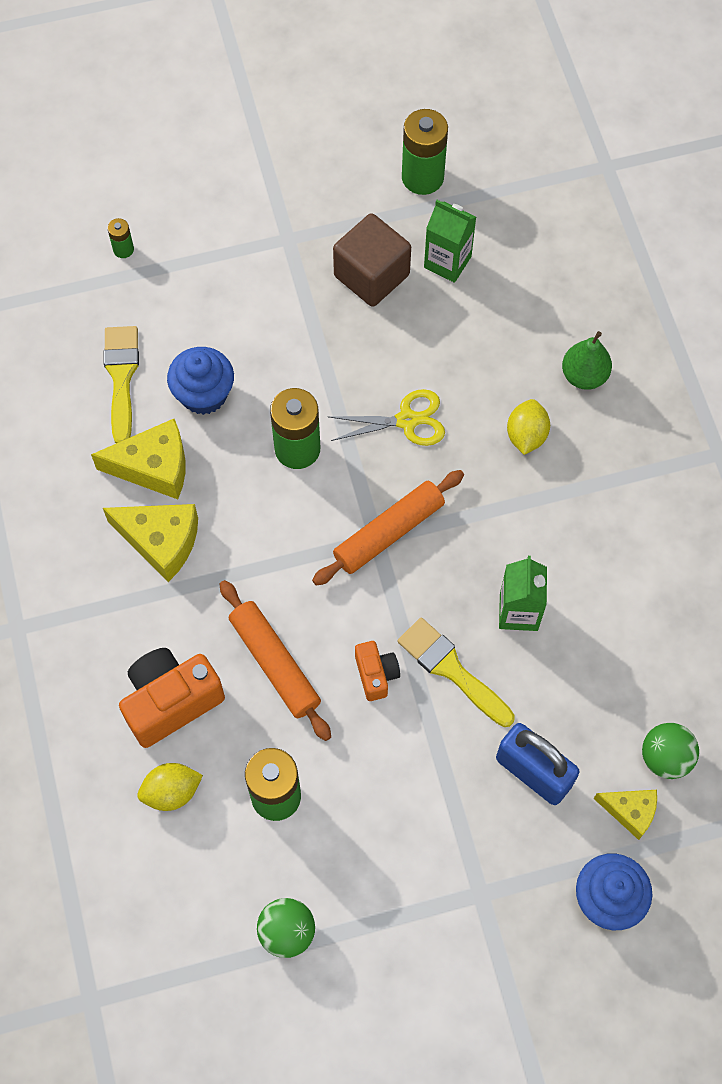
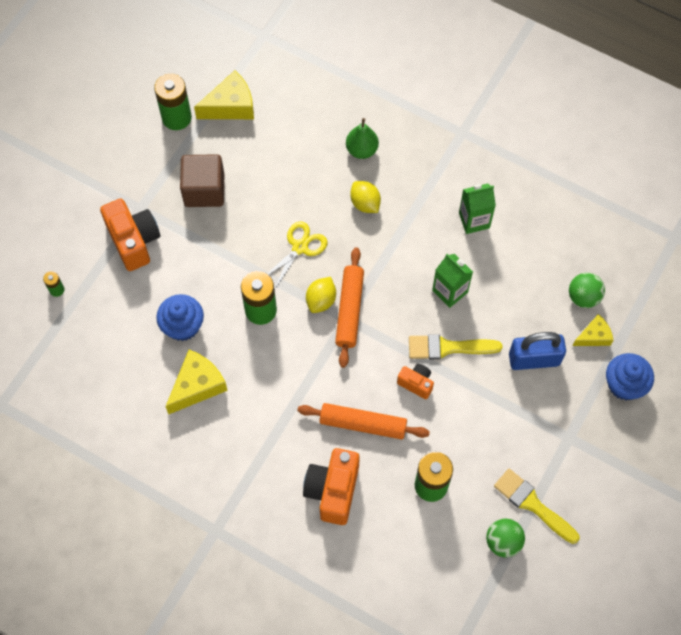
camera: 45 degrees left, 0 degrees up
(121, 377) = (130, 356): yellow brush -> yellow brush (532, 504)
(161, 541) = (242, 419): yellow cheese -> yellow cheese (230, 106)
(172, 792) = (380, 532): yellow lemon -> yellow lemon (321, 300)
(247, 266) = (134, 241): none -> orange camera
(447, 262) = (235, 150): green carton -> green carton (474, 220)

